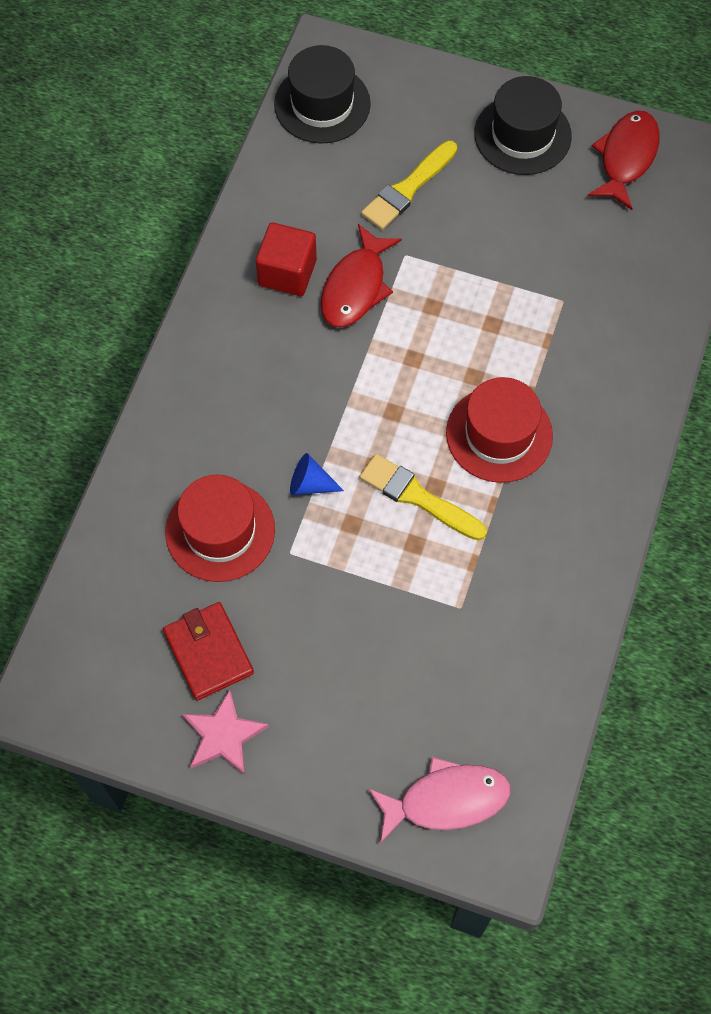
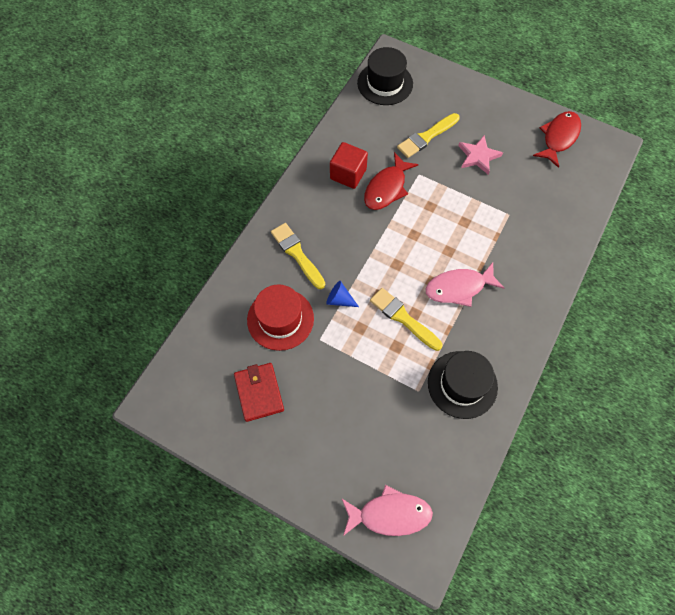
camera: 10 degrees right, 0 degrees up
(223, 735) = (258, 446): pink star -> pink star (478, 156)
(227, 420) = (297, 254): none -> yellow brush
(499, 434) = (459, 288): red hat -> pink fish
(522, 135) = (499, 116): black hat -> black hat (462, 384)

